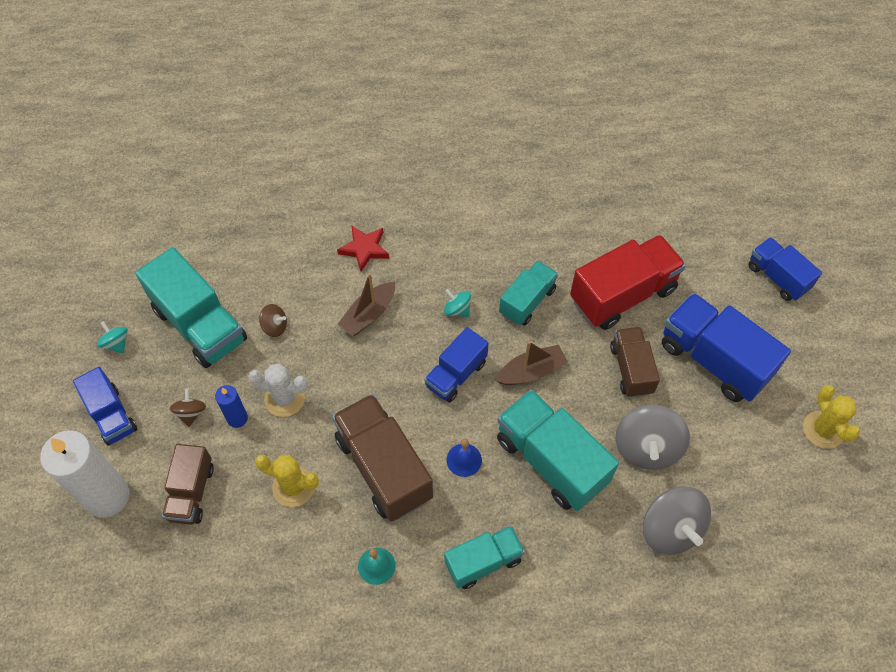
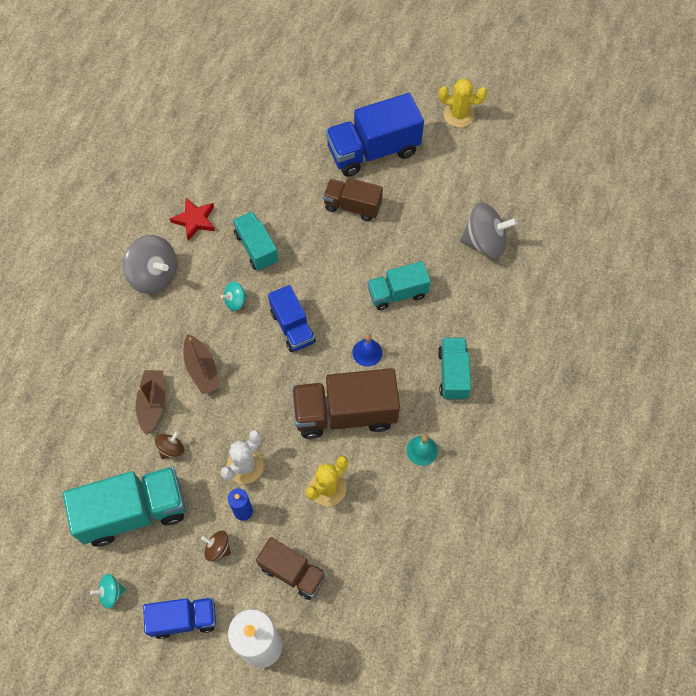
camera: 65 degrees left, 5 degrees up
(364, 249) = (136, 347): red star -> red star (195, 220)
(531, 371) = (318, 273): brown boat -> brown boat (152, 403)
(551, 460) = (397, 293): turquoise truck -> turquoise truck, size x0.60
(622, 295) = (288, 181): red truck -> none
(647, 448) = (418, 227): grey spinning top -> grey spinning top (154, 275)
(777, 277) = (330, 77): blue truck -> none

